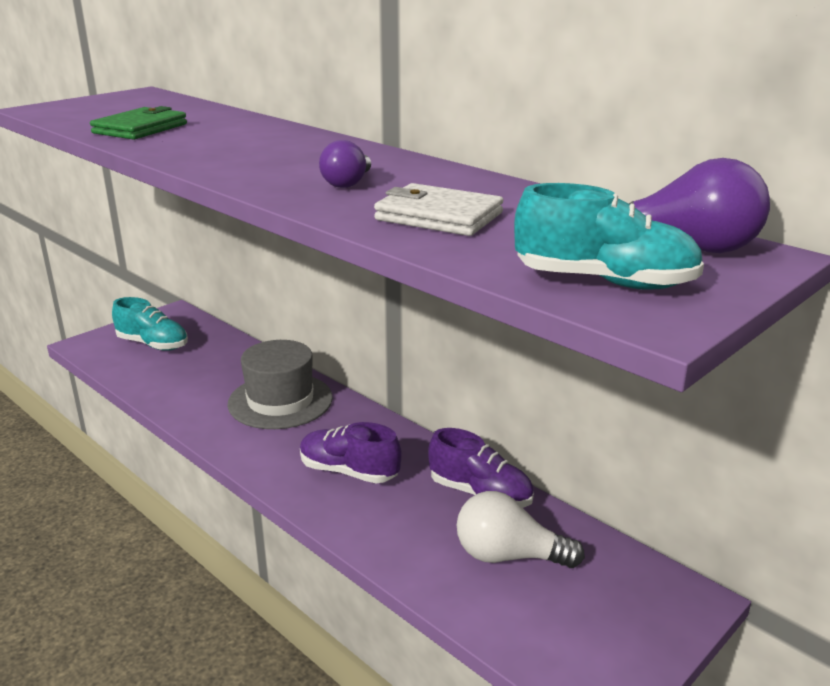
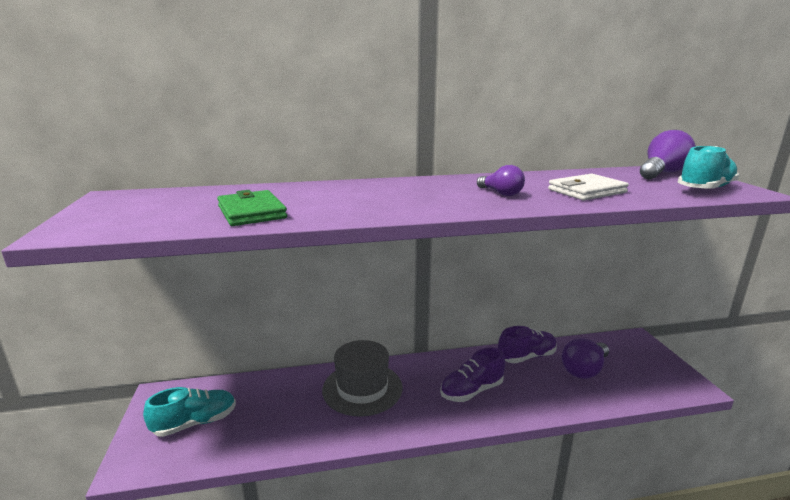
camera: 55 degrees left, 5 degrees down
(508, 556) = (584, 370): white light bulb -> purple light bulb

